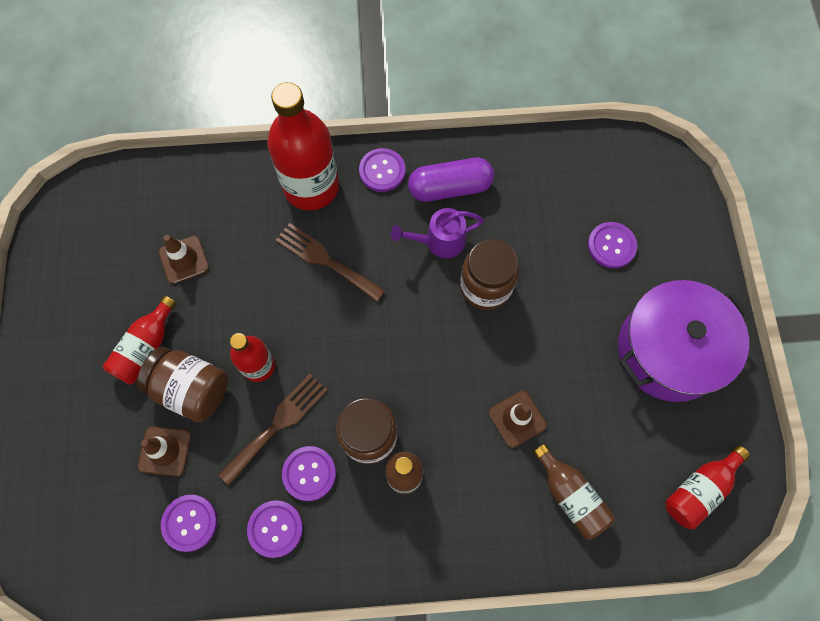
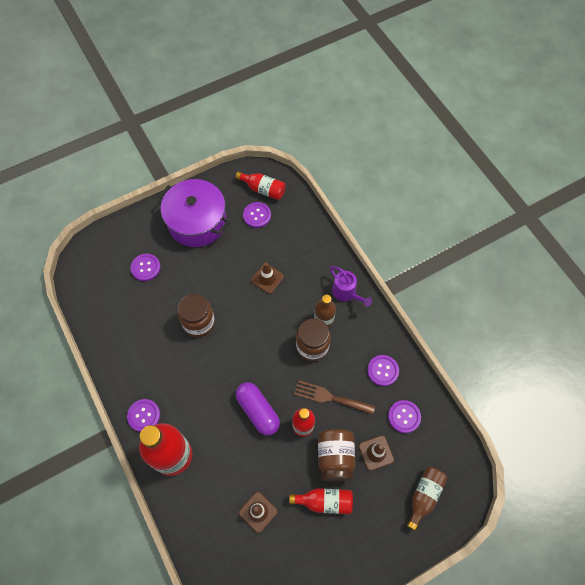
camera: 115 degrees left, 5 degrees down
(309, 473) = (347, 367): purple button -> purple button (257, 215)
(325, 260) = (220, 420): brown fork -> none
(439, 241) = (180, 359): purple watering can -> purple watering can (346, 292)
(450, 188) = (140, 369): purple capsule -> purple capsule (258, 411)
(570, 495) = (294, 241): brown bottle -> brown bottle (424, 496)

